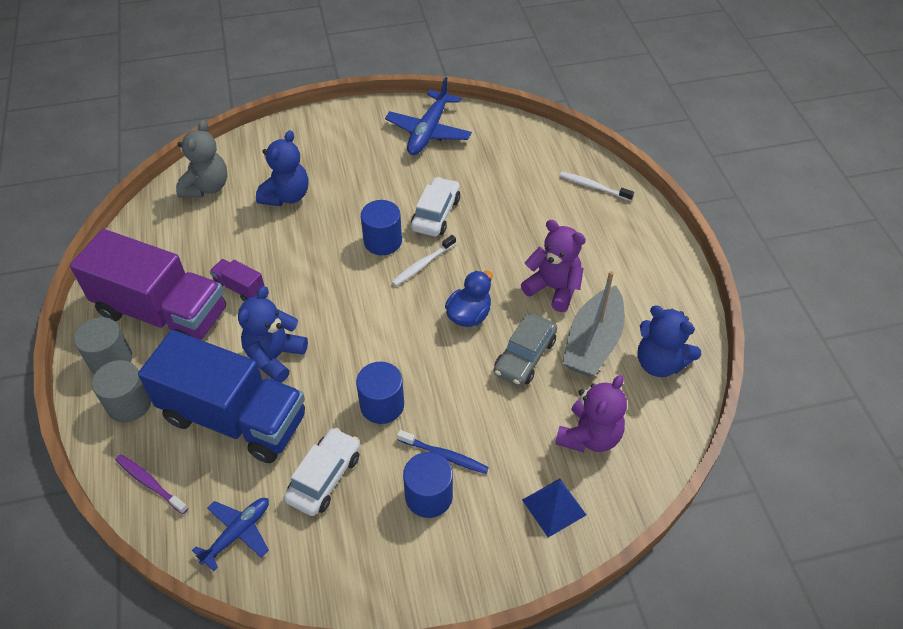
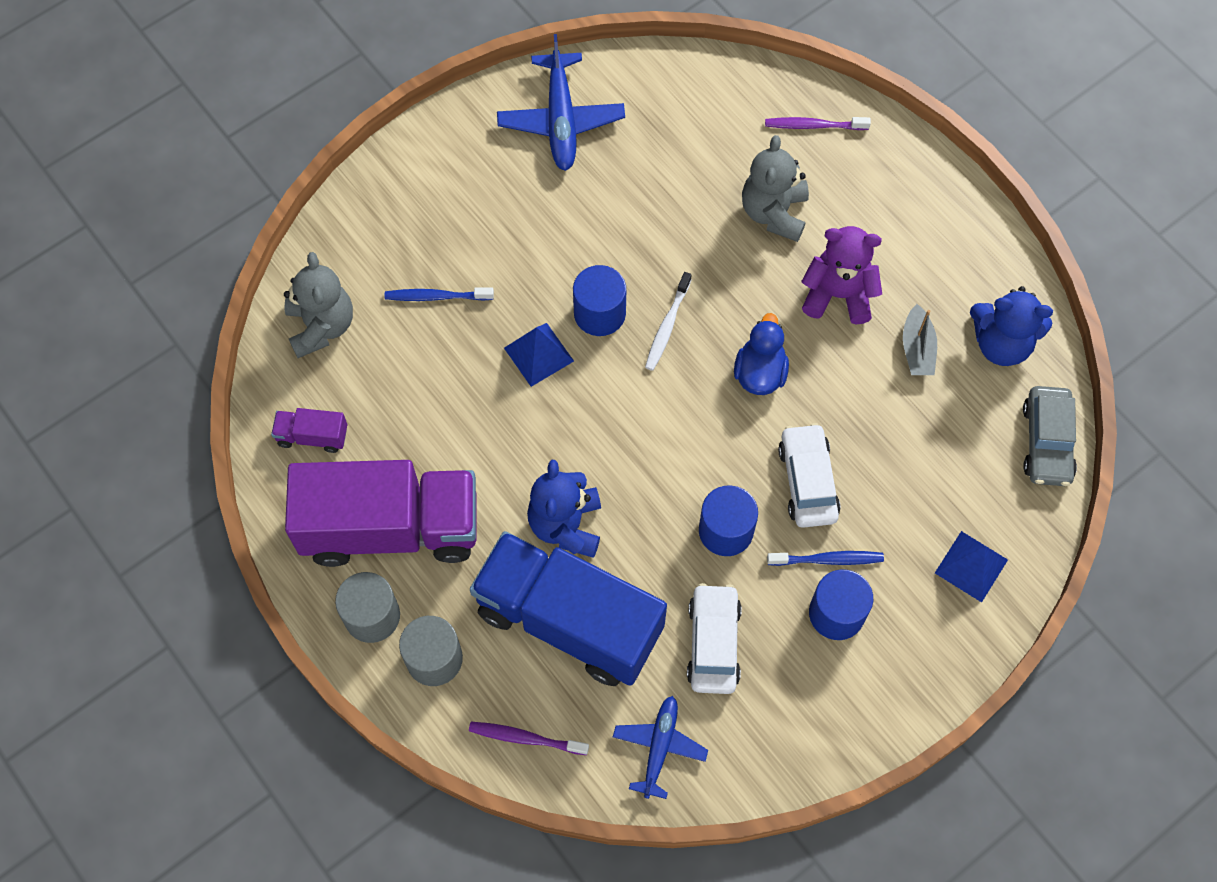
camera: 25 degrees left, 15 degrees up
(234, 418) = (569, 620): blue truck -> blue truck turned 150 degrees counterclockwise
(239, 287) = (463, 453): purple truck -> purple truck (312, 436)
(286, 196) = (436, 296): blue teddy bear -> blue toothbrush
(327, 250) = (538, 354): none -> blue pyramid
(436, 214) = (642, 246): white car -> white car (807, 481)
(525, 356) = (851, 399): grey car -> grey car (1047, 442)
(536, 225) = (774, 213): none -> grey teddy bear
(589, 436) = (968, 468): purple teddy bear -> none
(593, 187) = (814, 126): white toothbrush -> purple toothbrush
(593, 342) = (917, 349): grey boat -> grey boat, size x0.56

